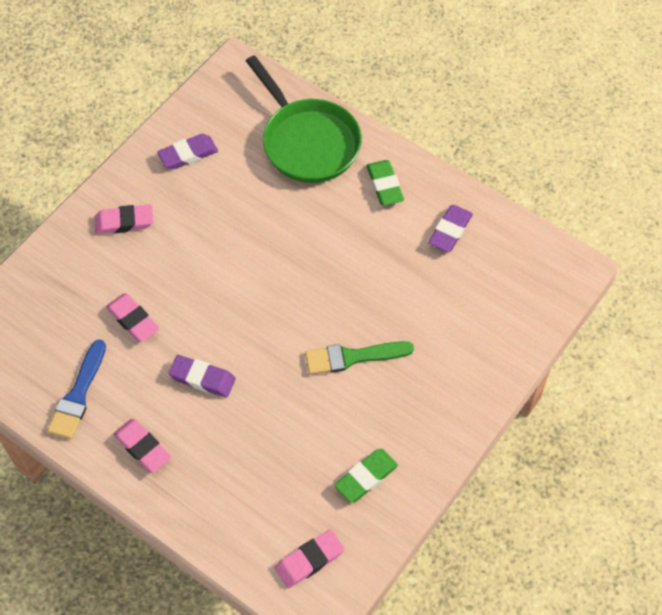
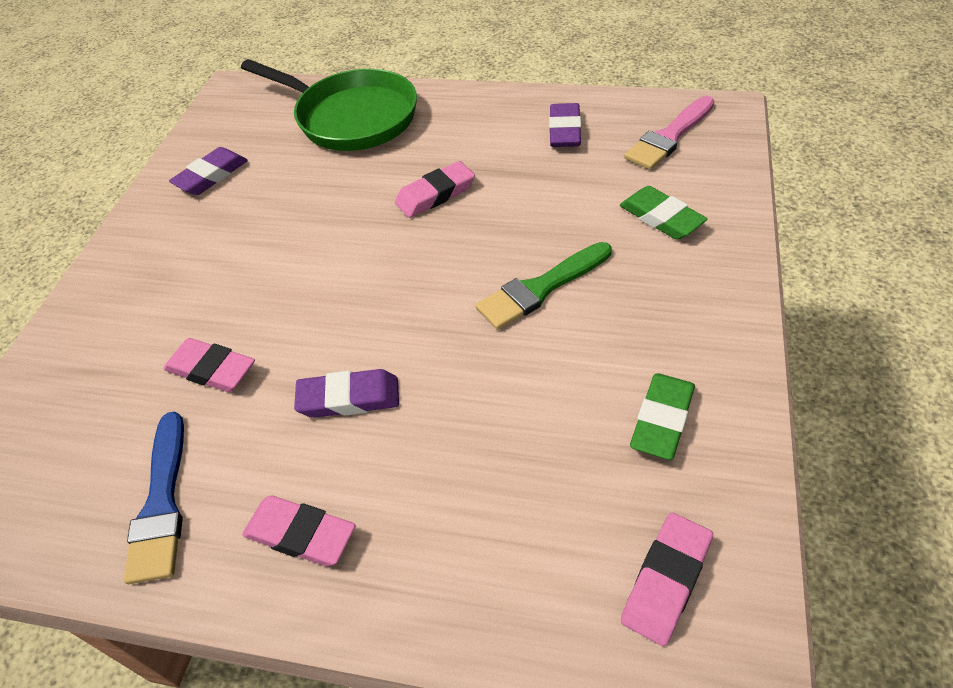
camera: 20 degrees left, 10 degrees down
(124, 222) = (154, 268): pink eraser -> pink eraser (435, 194)
(384, 185) = (463, 121): green eraser -> green eraser (661, 218)
(518, 273) = (669, 137): none -> pink brush

